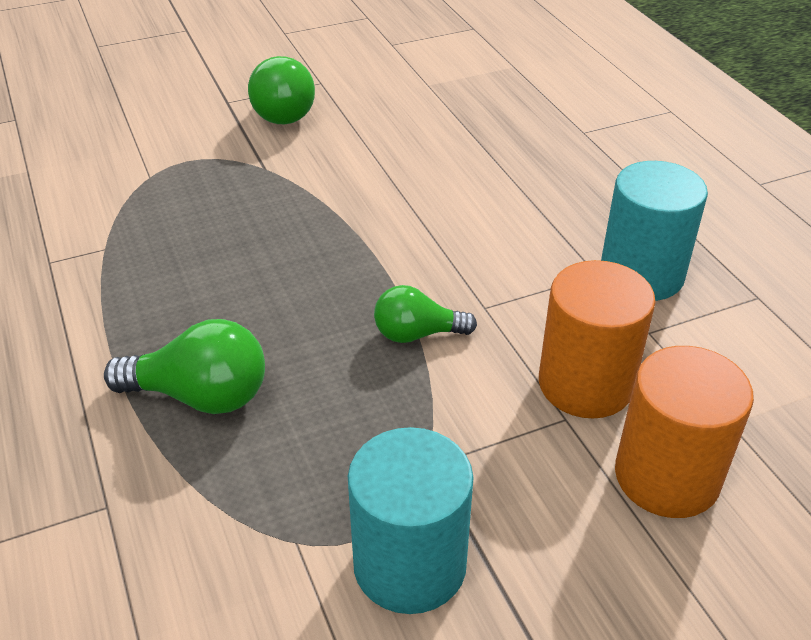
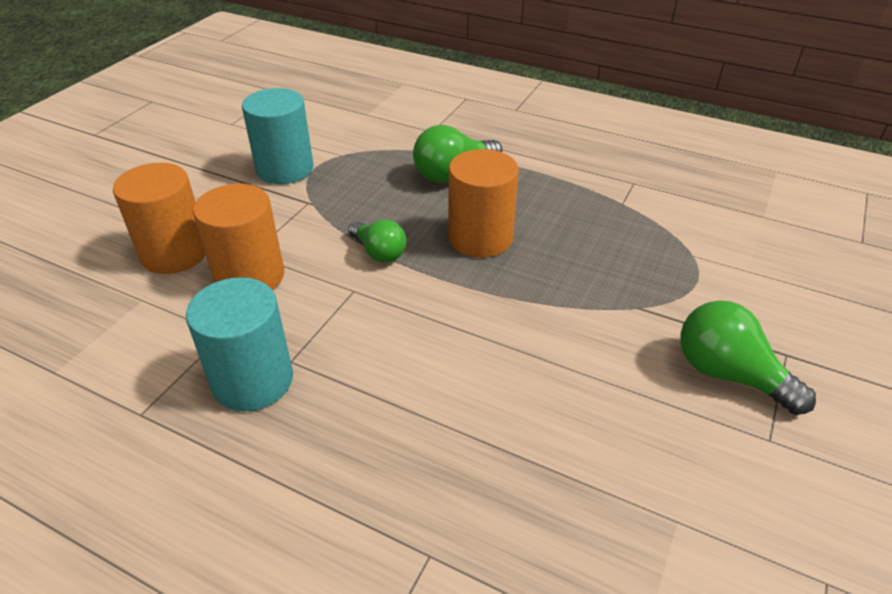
camera: 140 degrees right, 0 degrees up
(296, 291) = (480, 238): none -> orange cylinder
(417, 334) = (379, 252): green light bulb -> green light bulb turned 90 degrees clockwise

